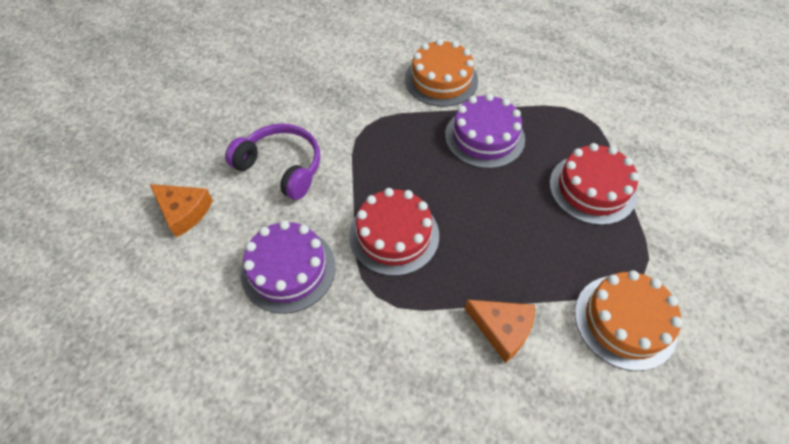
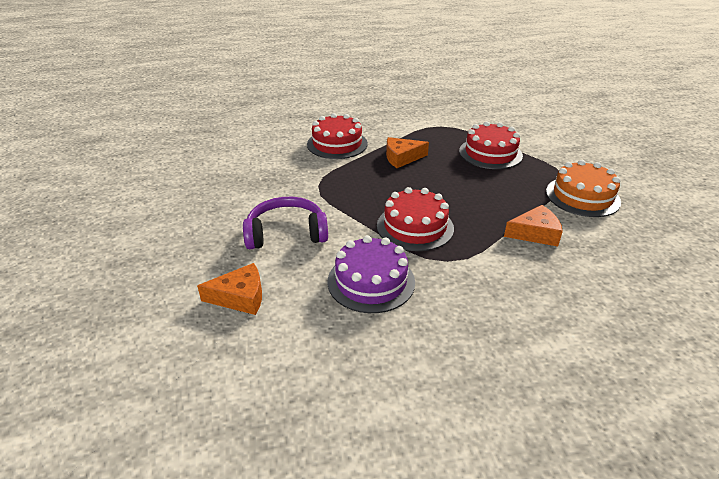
camera: 40 degrees left, 20 degrees down
(441, 80) = (337, 144): orange cake -> red cake
(484, 137) = (402, 158): purple cake -> orange cheese

